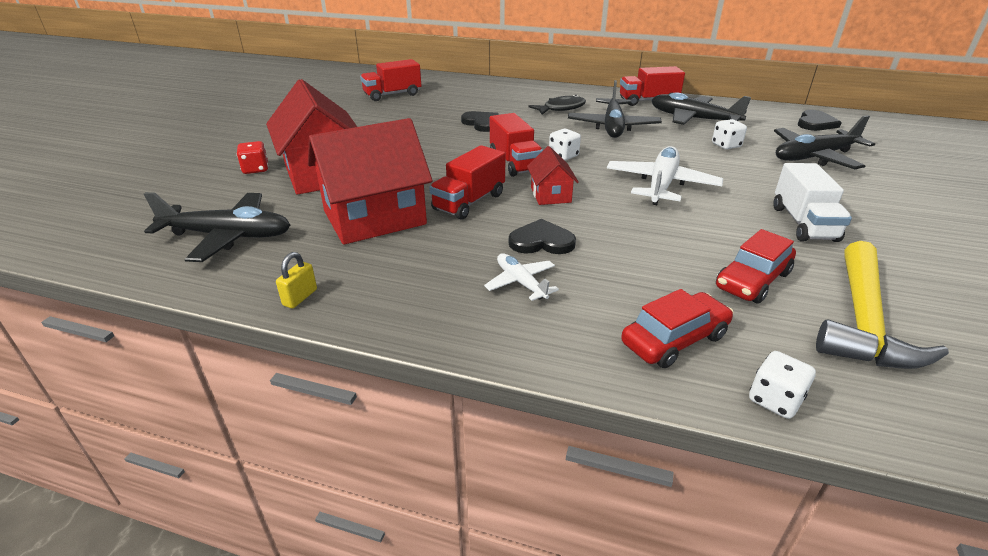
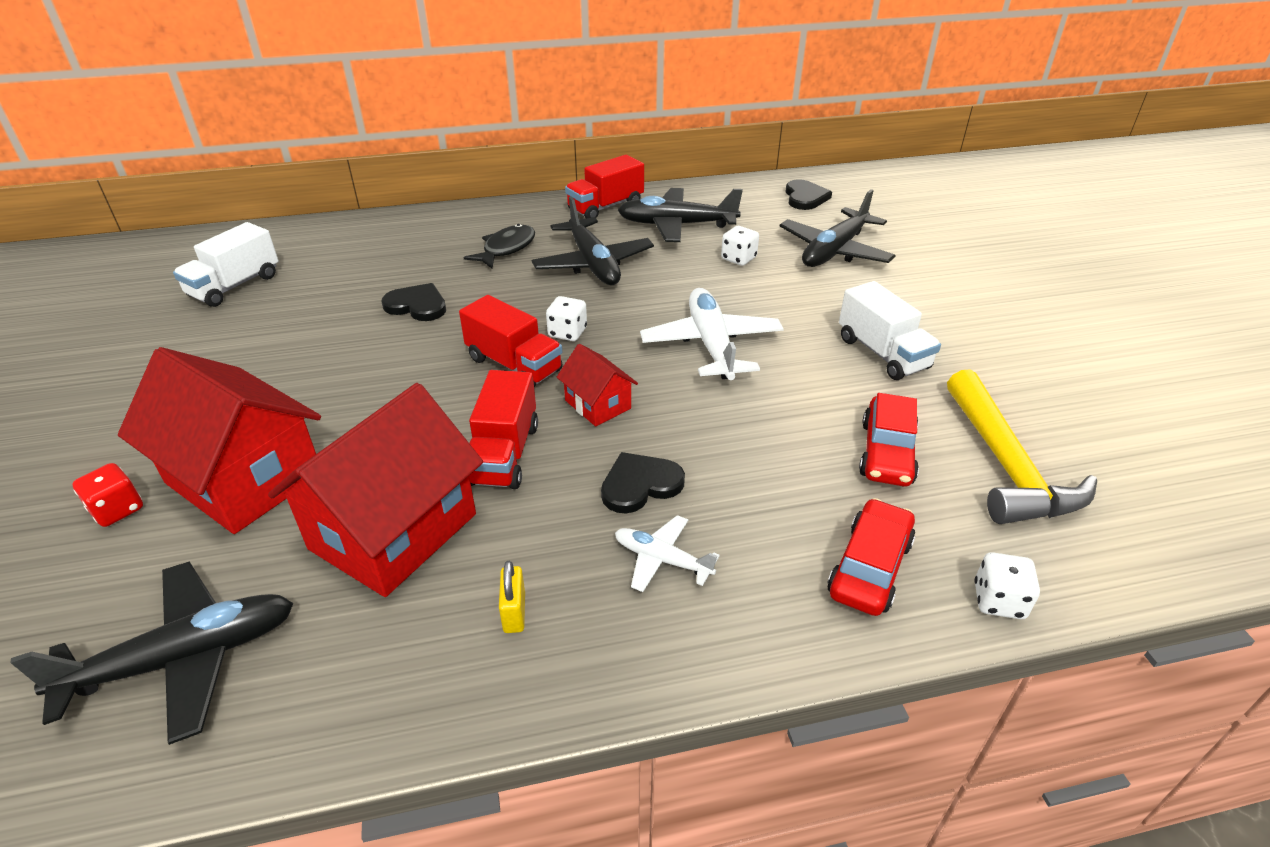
camera: 30 degrees left, 5 degrees up
(300, 297) = (397, 715): yellow padlock -> yellow padlock (514, 612)
(392, 95) = (235, 286): red truck -> white truck

